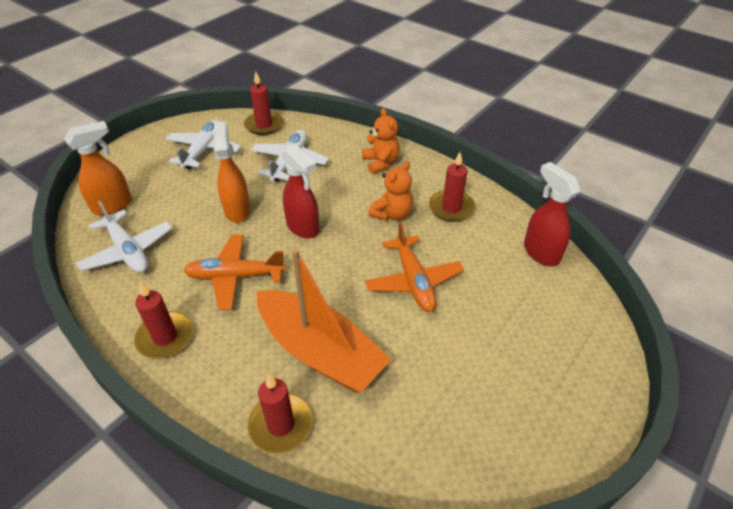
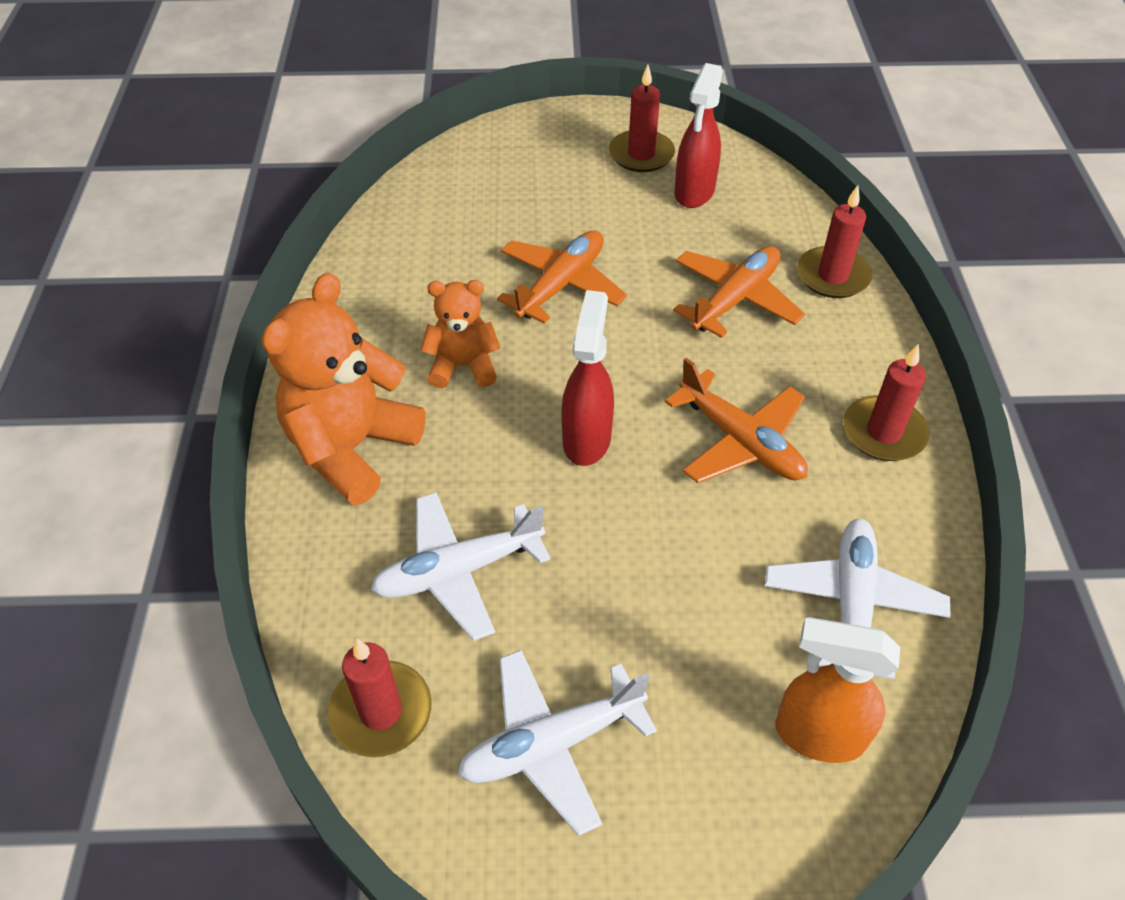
camera: 130 degrees left, 5 degrees up
(237, 210) = (637, 543): orange spray bottle -> none
(320, 351) = (735, 299): orange boat -> orange plane
(380, 163) = (352, 448): orange teddy bear -> orange teddy bear, size x1.73
(451, 208) = (392, 317): red candle -> red candle (641, 154)
(540, 253) = (405, 213): red spray bottle -> red spray bottle (694, 192)

